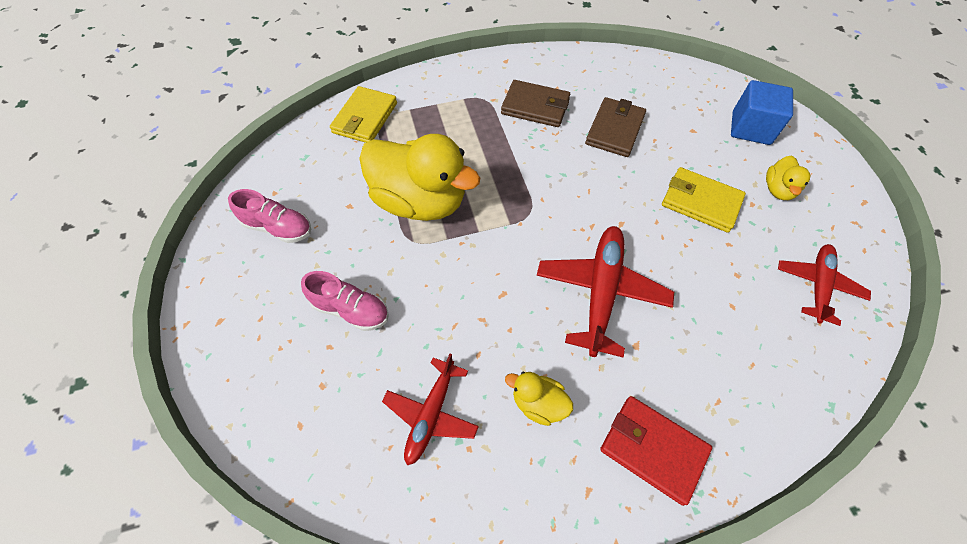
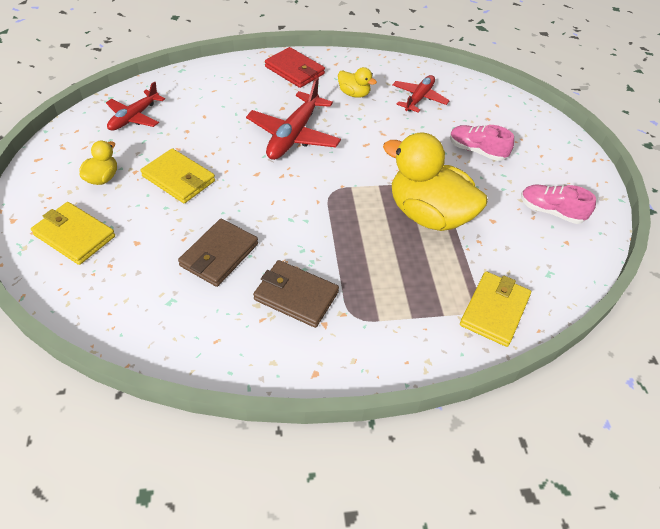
camera: 175 degrees left, 10 degrees down
(751, 128) = (74, 235): blue cube -> yellow wallet

